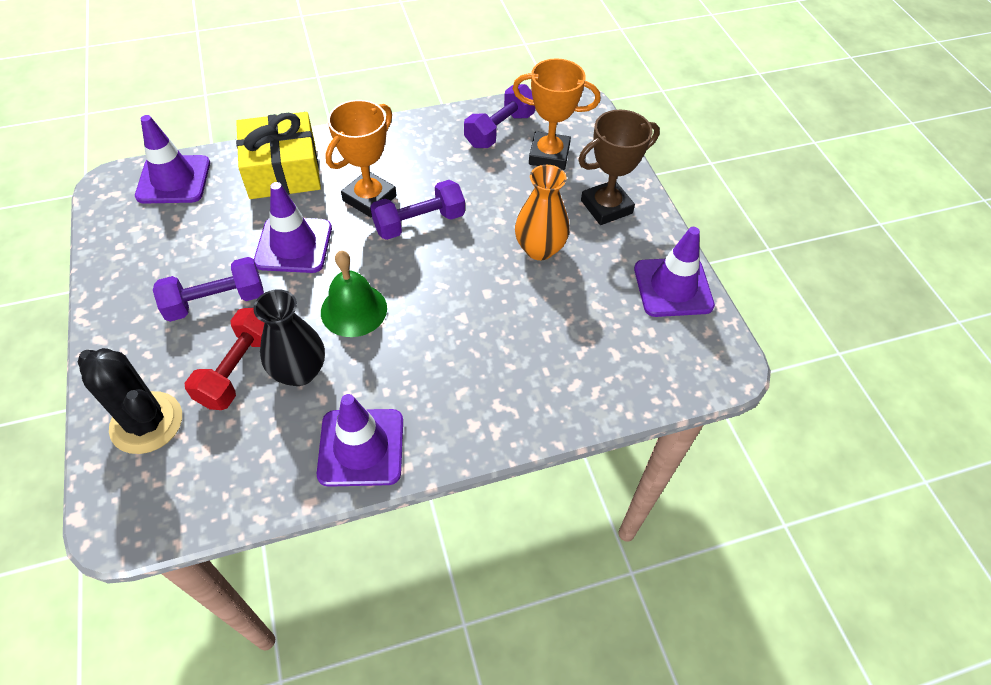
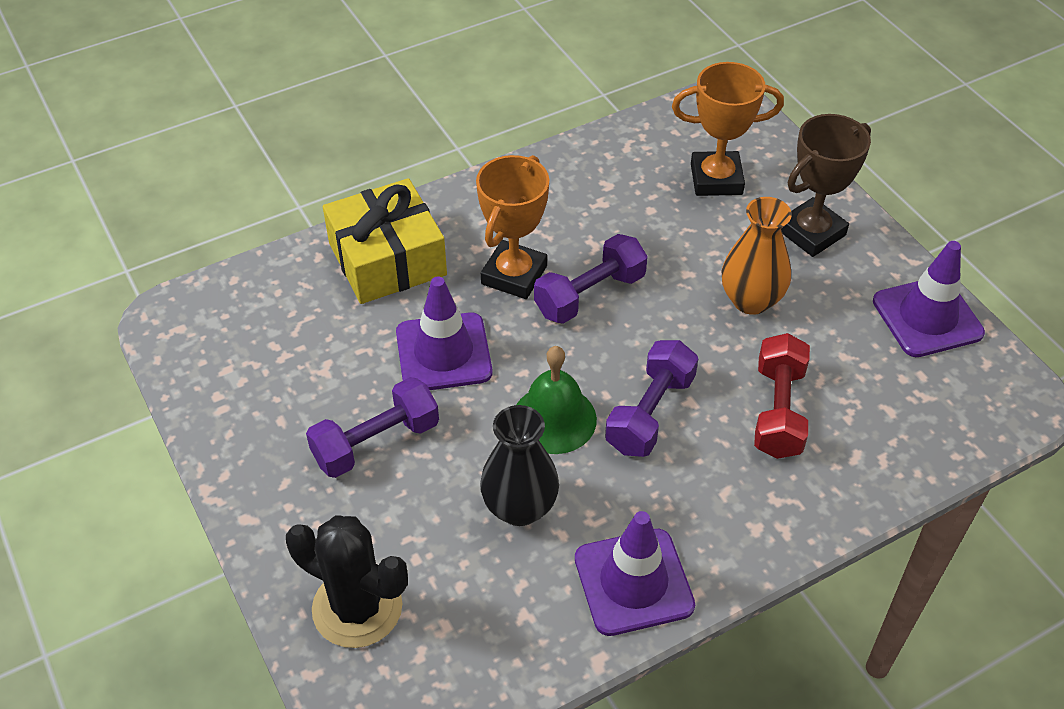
camera: 10 degrees left, 5 degrees down
(174, 180) = (249, 297): purple traffic cone -> none
(239, 369) = (443, 520): red dumbbell -> red dumbbell (778, 411)
(500, 130) = (642, 157): purple dumbbell -> purple dumbbell (650, 413)

